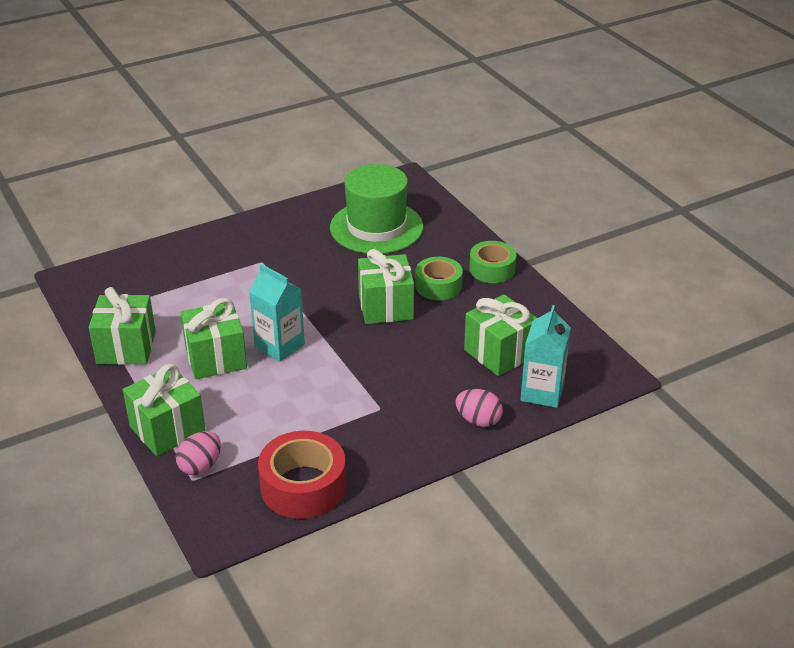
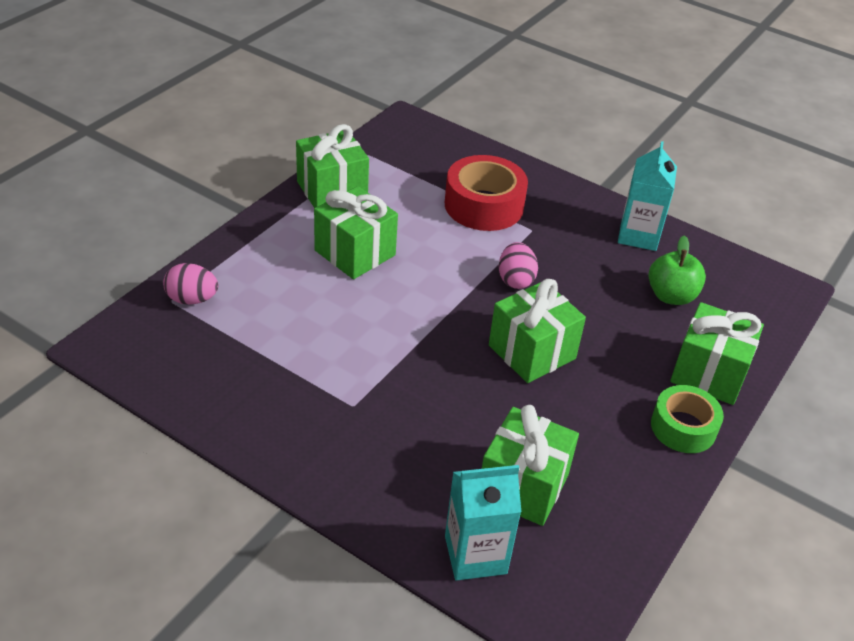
camera: 60 degrees right, 5 degrees up
(167, 429) = (232, 258): green gift -> green gift (709, 373)
(279, 346) = (404, 291): turquoise carton -> turquoise carton (638, 235)
(303, 486) = (197, 384): red tape -> red tape (484, 205)
(376, 227) = (671, 296): green hat -> green apple
(438, 286) = (607, 386): green tape -> none
(478, 420) = (383, 503): pink egg -> pink egg (515, 280)

